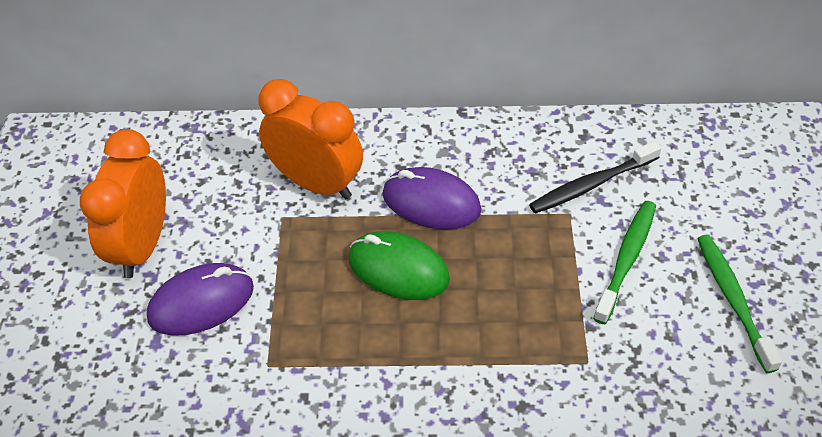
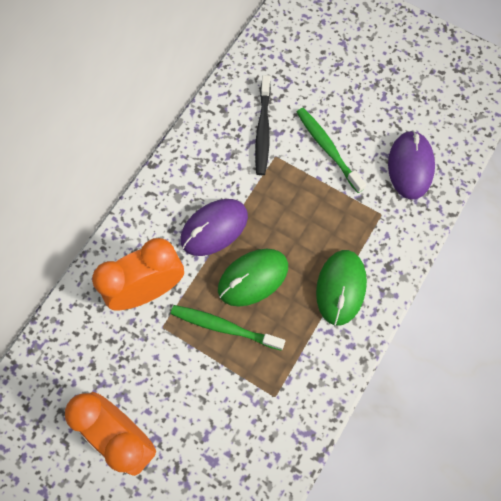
camera: 60 degrees left, 20 degrees up
(201, 303) = (200, 415): purple mouse -> purple mouse (410, 166)
(452, 366) = (340, 288): none -> green mouse
(733, 300) = (387, 115): green toothbrush -> green toothbrush (224, 327)

